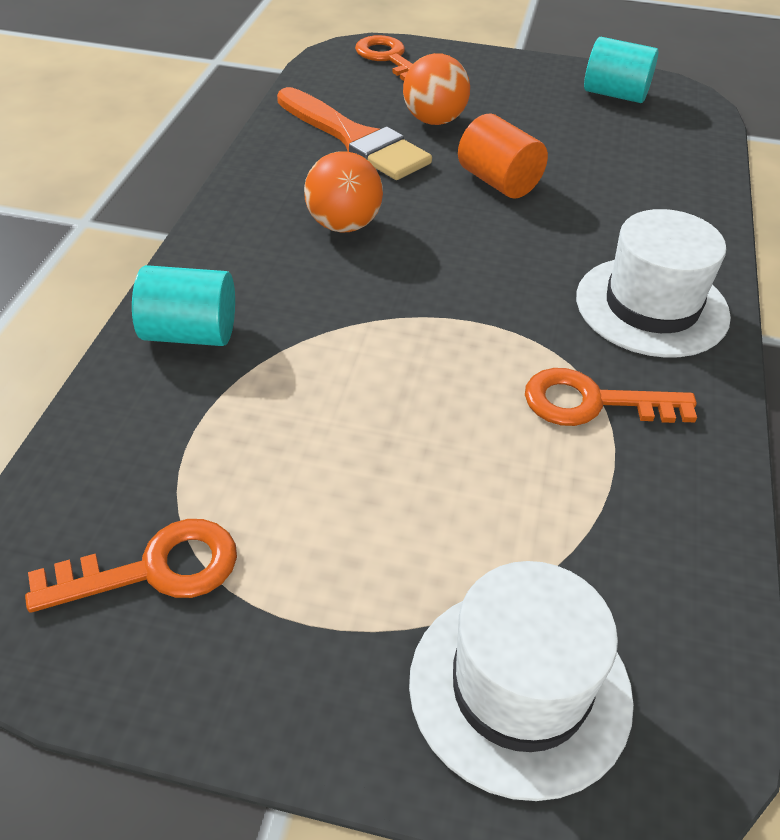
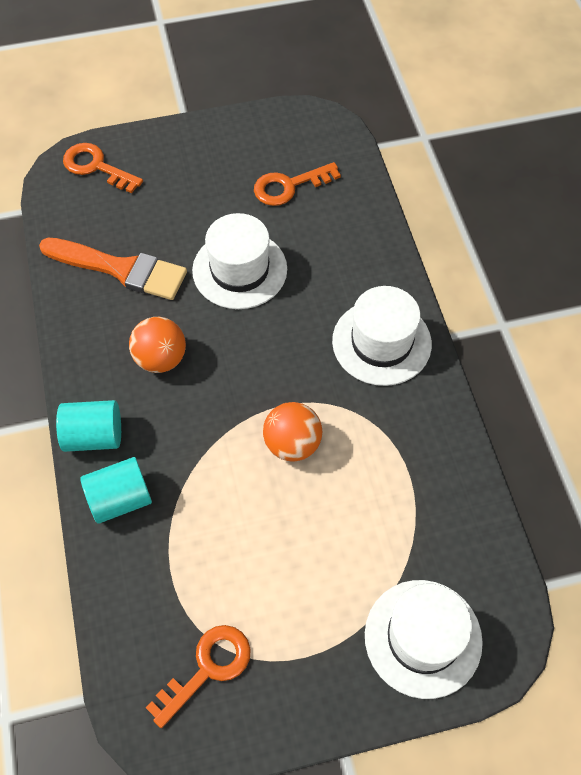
camera: 25 degrees left, 15 degrees up
(434, 120) = (165, 224): orange ball -> orange ball (292, 444)
(498, 182) = (239, 270): orange cylinder -> white hat
(593, 402) = (380, 436): orange key -> orange key (289, 186)
(615, 94) = (275, 139): turquoise cylinder -> turquoise cylinder (94, 436)

